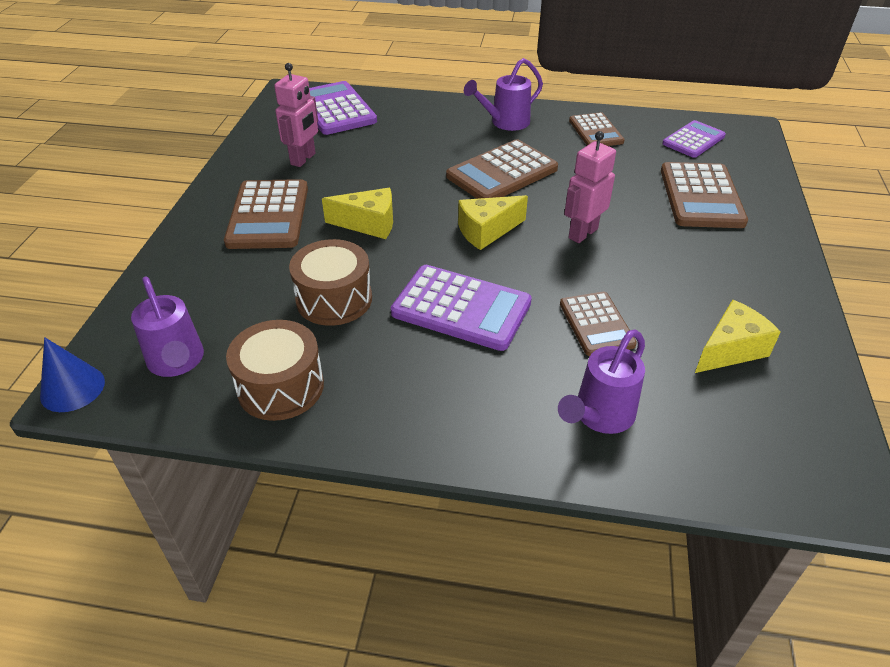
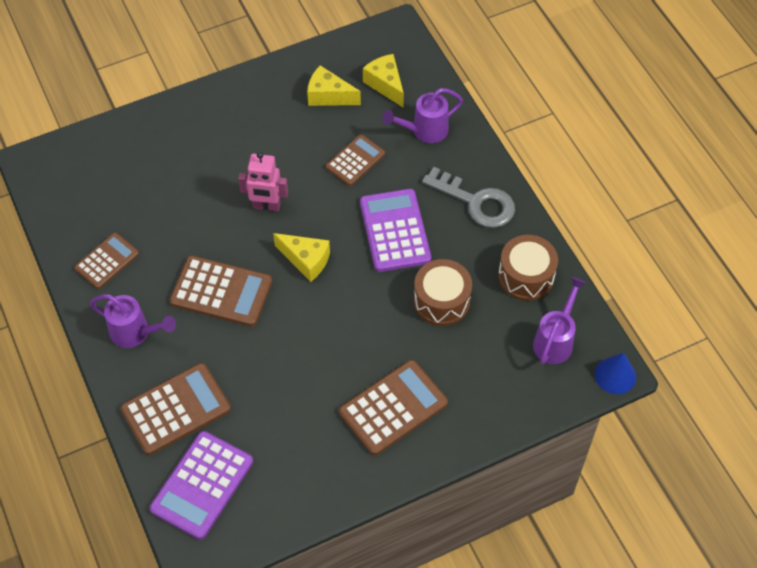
camera: 125 degrees left, 15 degrees up
(303, 159) = (303, 445): pink robot -> none
(368, 224) = (352, 335): yellow cheese -> yellow cheese (385, 85)
(433, 403) = (476, 202): none -> grey key
(600, 416) = (425, 131): purple watering can -> purple watering can turned 150 degrees clockwise
(693, 140) = (78, 191): purple calculator -> none
(701, 196) = (167, 159): brown calculator -> brown calculator (176, 409)

